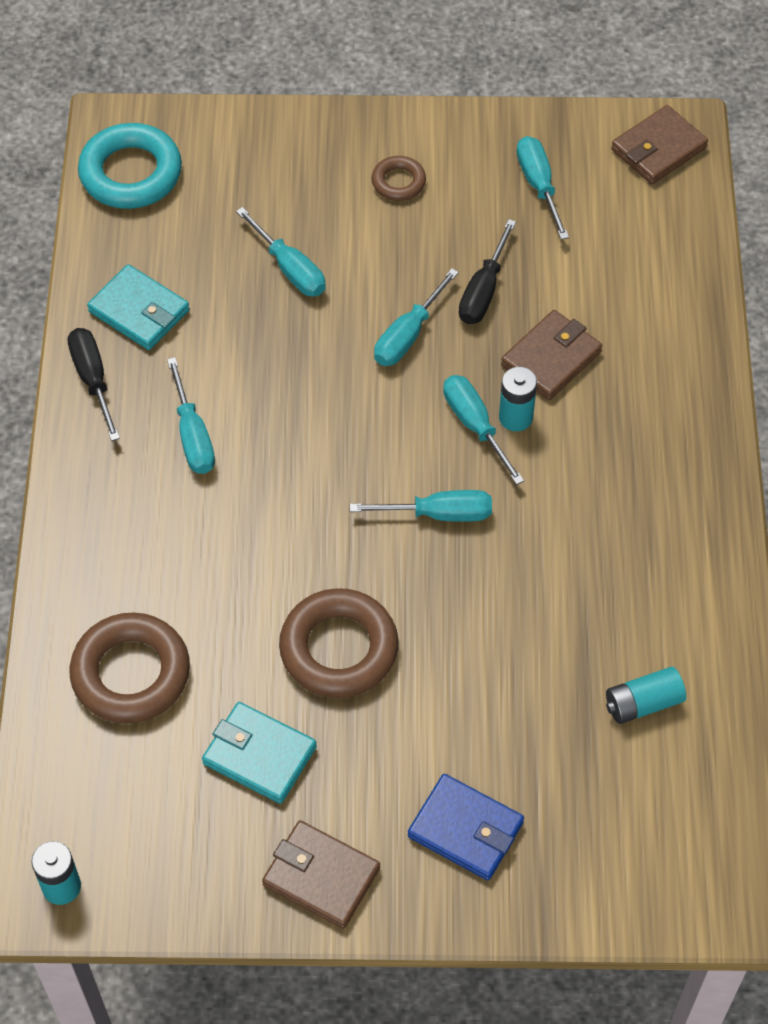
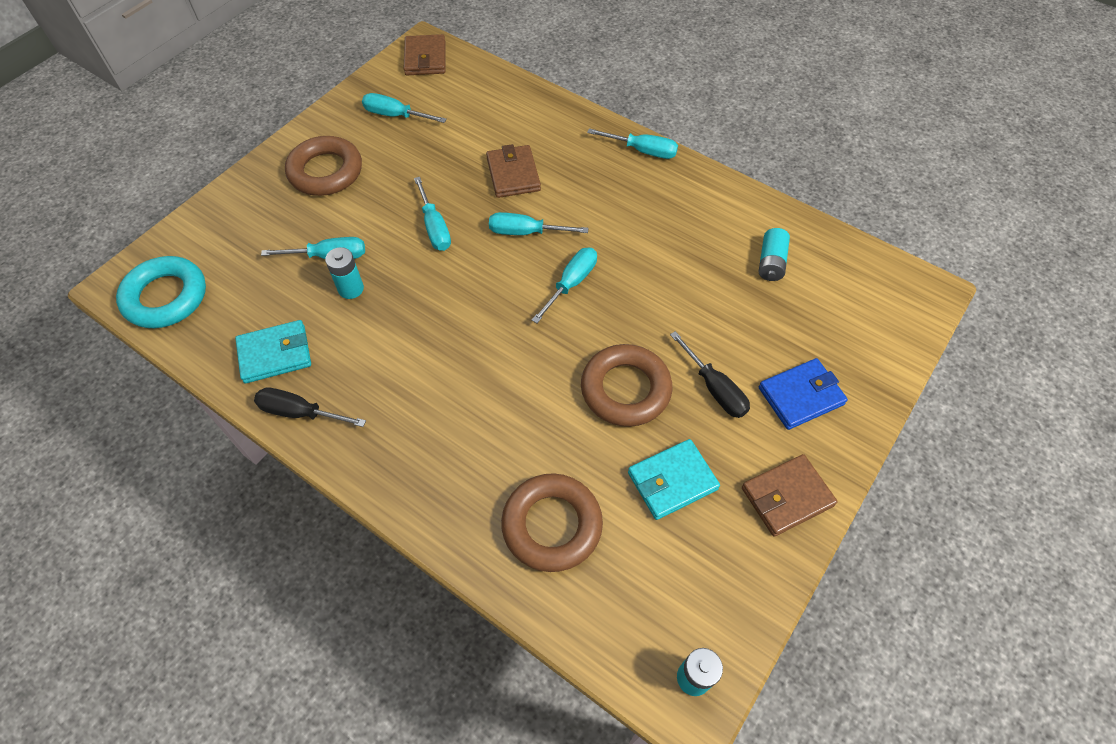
camera: 55 degrees left, 0 degrees up
(192, 435) = (399, 379): turquoise screwdriver -> turquoise screwdriver (642, 151)
(398, 182) = (326, 171): brown ring -> brown ring, size x1.90
(483, 290) = (439, 177): black screwdriver -> black screwdriver (714, 388)
(515, 417) = (537, 211): turquoise battery -> turquoise battery (351, 289)

